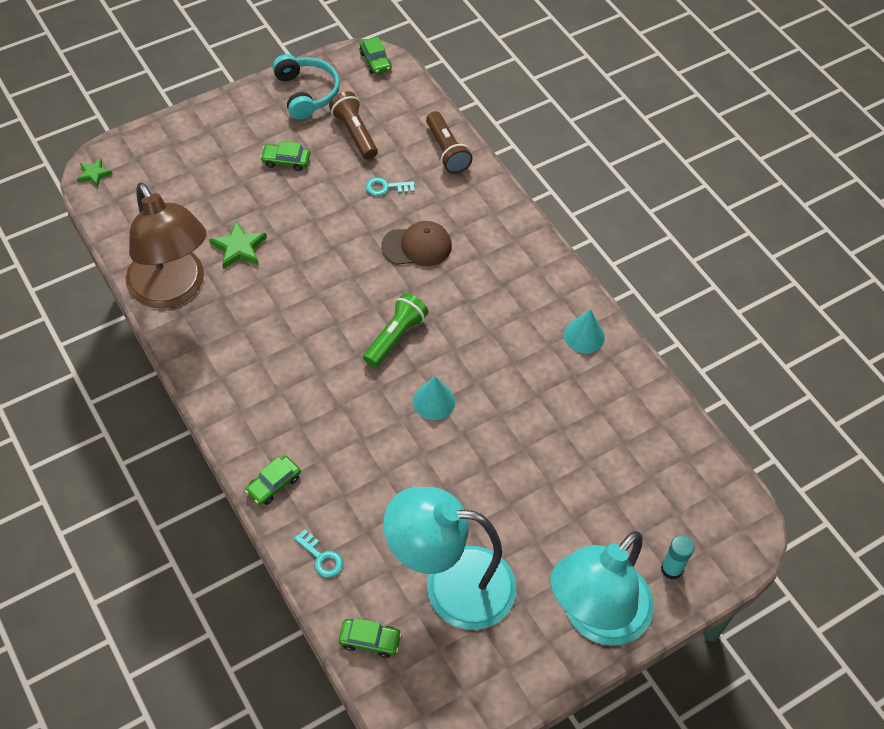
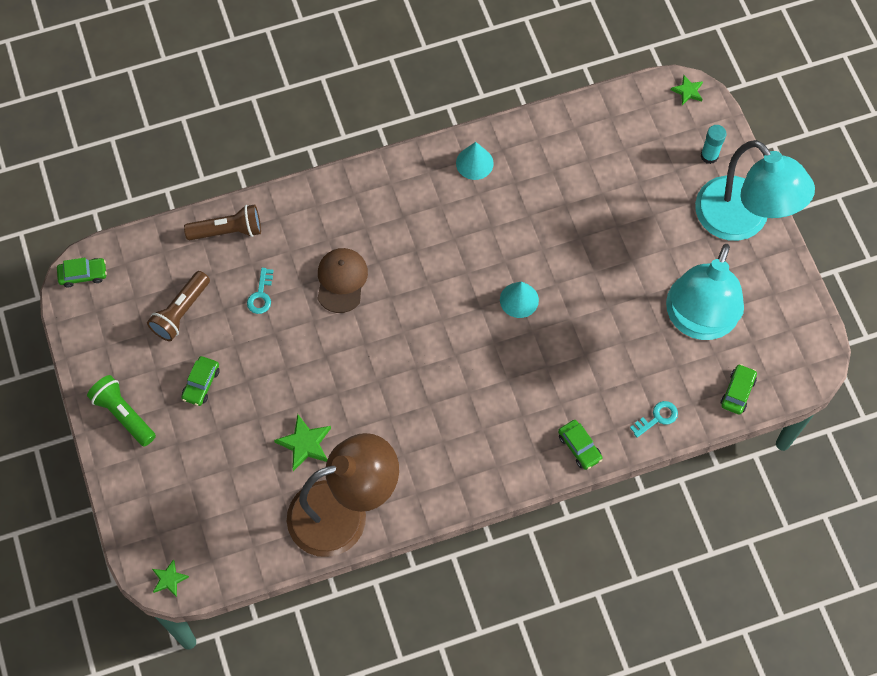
camera: 75 degrees left, 10 degrees up
(306, 93) = (110, 350): turquoise headphones -> none
(354, 133) = (181, 312): brown flashlight -> brown flashlight turned 45 degrees counterclockwise
(395, 337) = (443, 319): green flashlight -> green flashlight (123, 415)
(750, 533) = (687, 91): none -> green star

